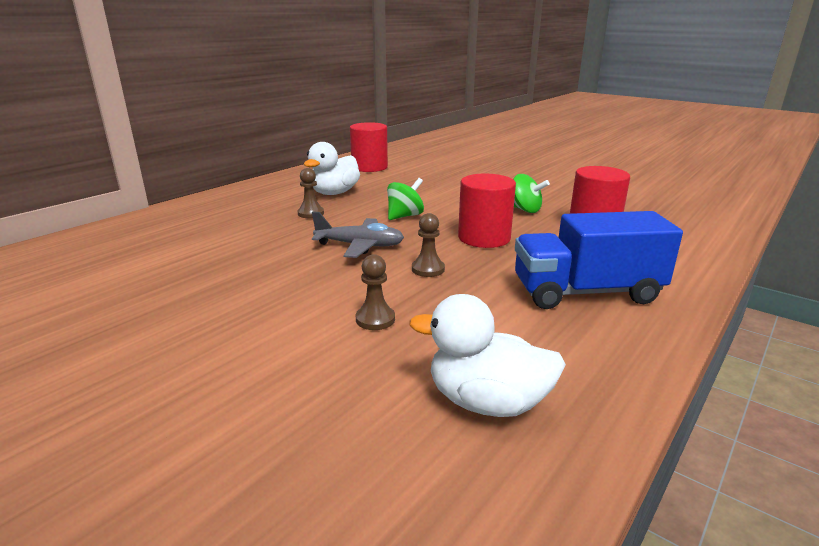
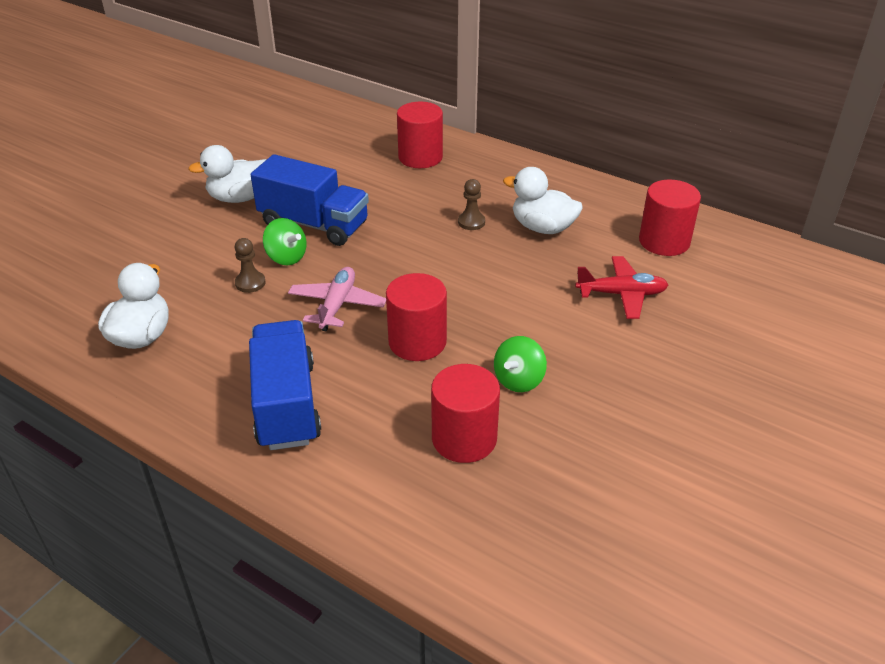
camera: 85 degrees right, 15 degrees up
(152, 336) = (239, 198): none -> white duck
(170, 228) = (420, 157): none -> red cylinder
(265, 282) = (314, 224): none -> blue truck
(360, 246) = (389, 262): grey plane -> none
(405, 216) = (476, 283): green spinning top -> green spinning top (286, 257)
(427, 180) = (621, 294): none -> red plane
(428, 269) = (337, 305): brown pawn -> pink plane

